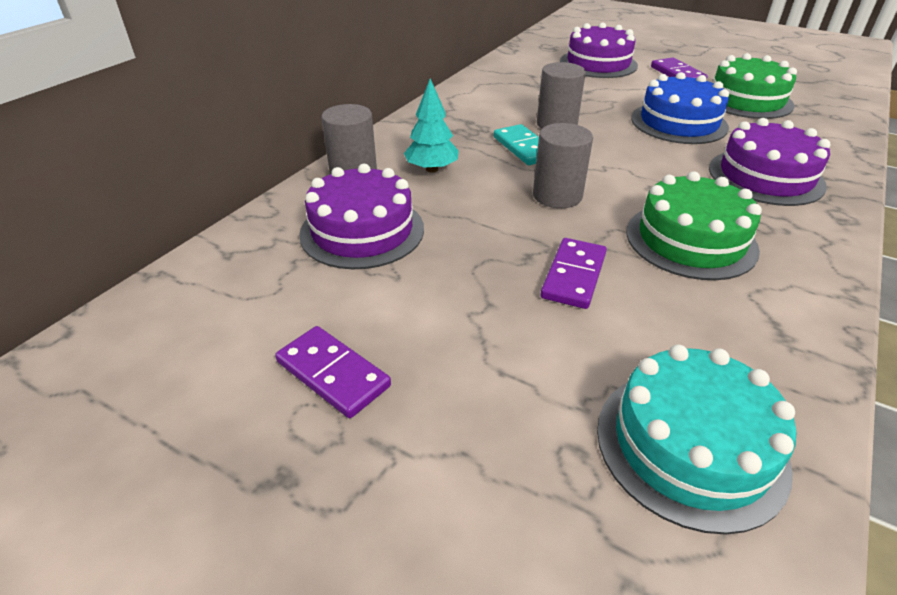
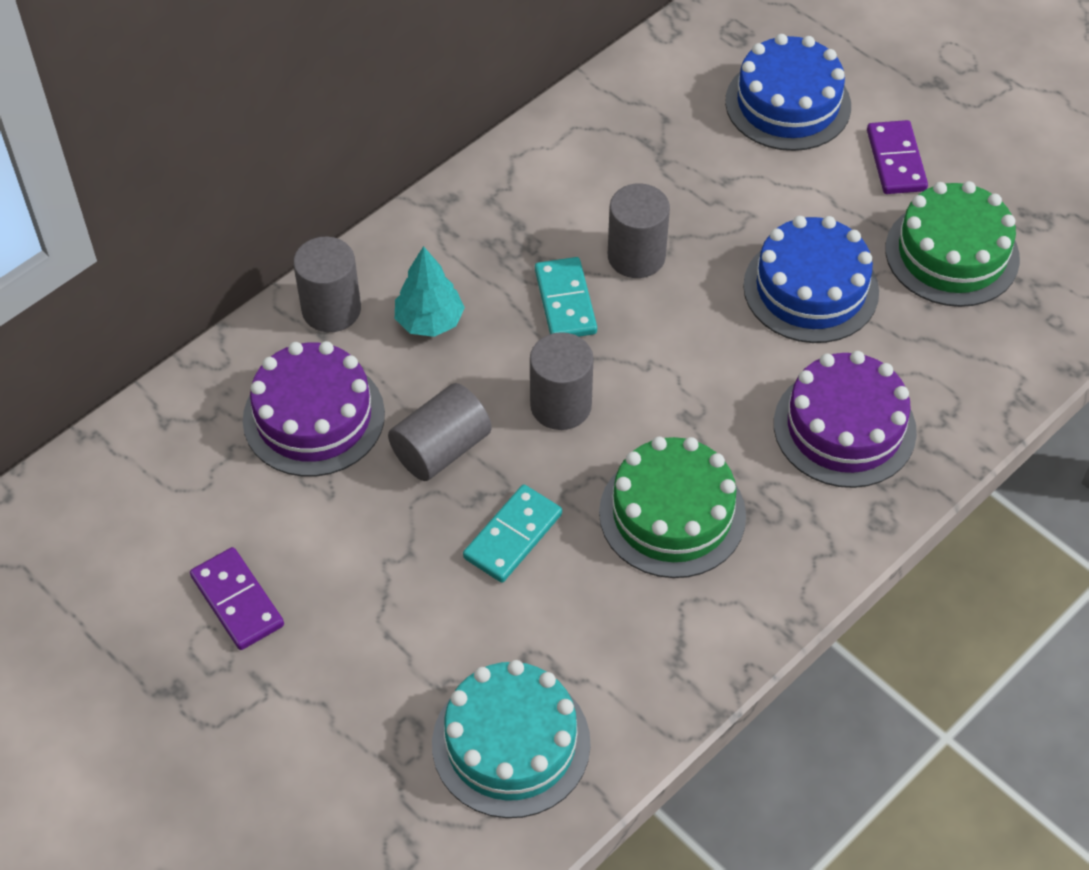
camera: 15 degrees right, 15 degrees up
(479, 233) = (441, 449): none -> grey cylinder
(574, 276) = (513, 536): purple domino -> turquoise domino
(598, 64) = (788, 104): purple cake -> blue cake

